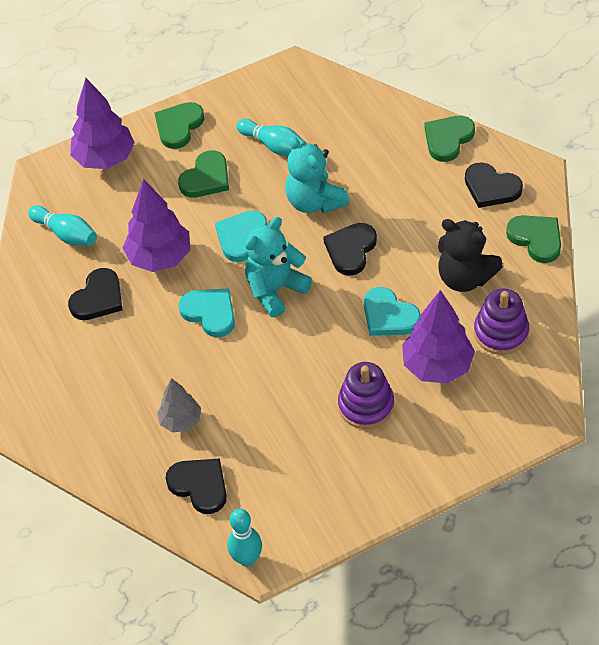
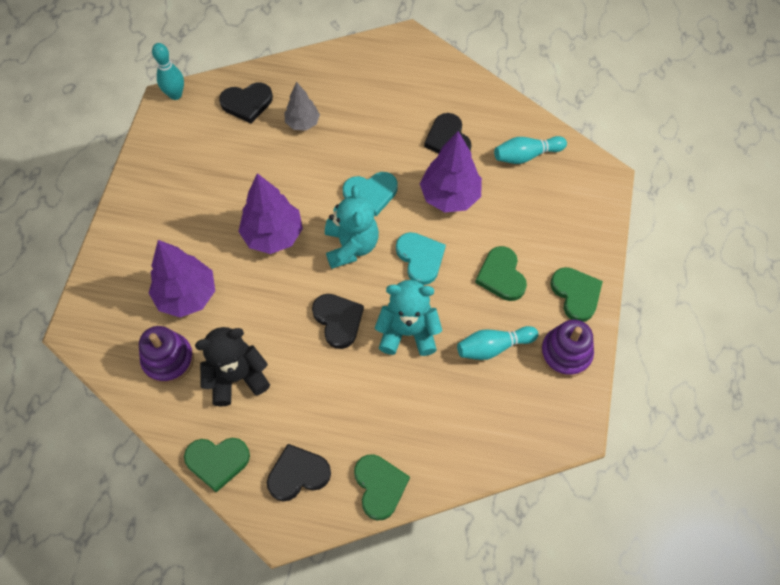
camera: 125 degrees right, 10 degrees up
(105, 159) = (583, 223): purple tree -> purple tree (273, 235)
(366, 405) = (204, 229): purple stacking toy -> purple stacking toy (565, 353)
(389, 316) = (257, 299): turquoise heart -> none

